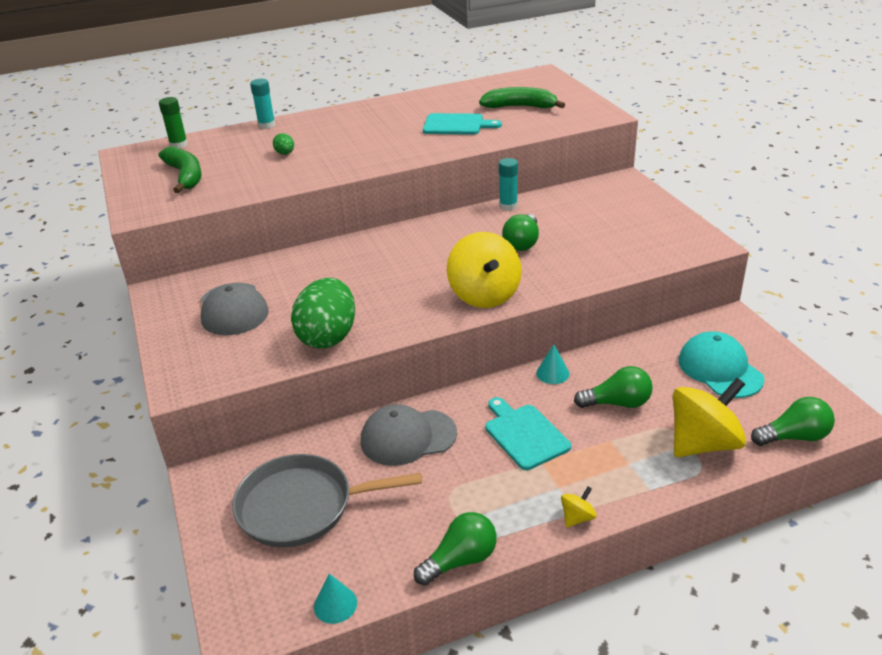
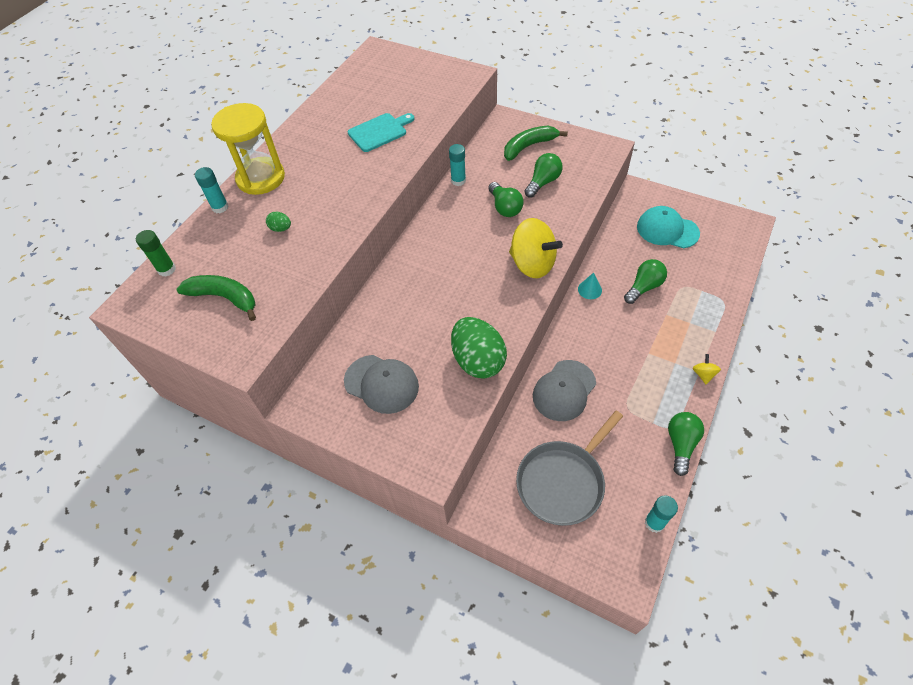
camera: 40 degrees left, 20 degrees up
(321, 120) = (261, 178): none -> yellow hourglass
(335, 604) = (654, 523): turquoise cone -> turquoise glue stick
(520, 107) = (403, 91): green banana -> green banana (529, 146)
(524, 434) = (622, 342): turquoise cutting board -> none
(703, 443) = (708, 285): yellow spinning top -> none
(794, 437) = (741, 252): green light bulb -> green light bulb (543, 182)

